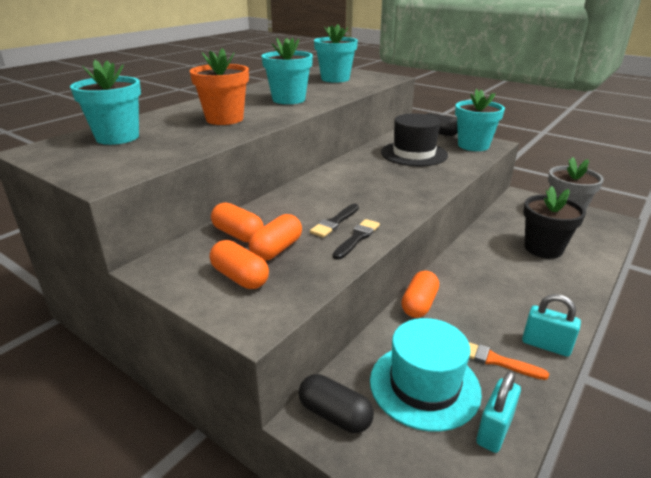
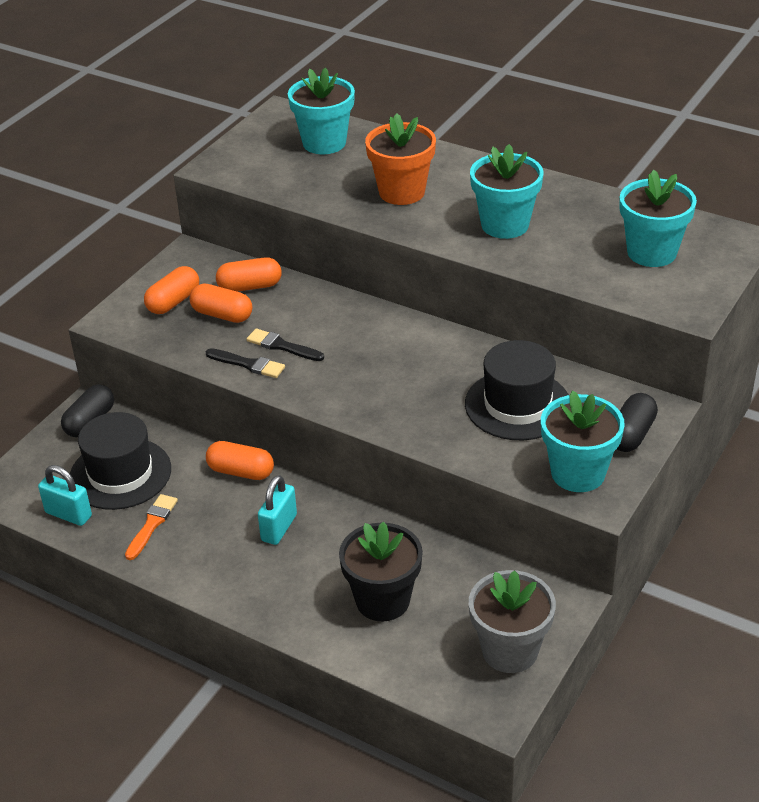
camera: 85 degrees right, 10 degrees up
(238, 234) = (250, 286): orange capsule -> orange capsule turned 45 degrees clockwise
(424, 385) = (120, 474): turquoise hat -> black hat
(546, 345) = (175, 566): turquoise padlock -> turquoise padlock (279, 528)

